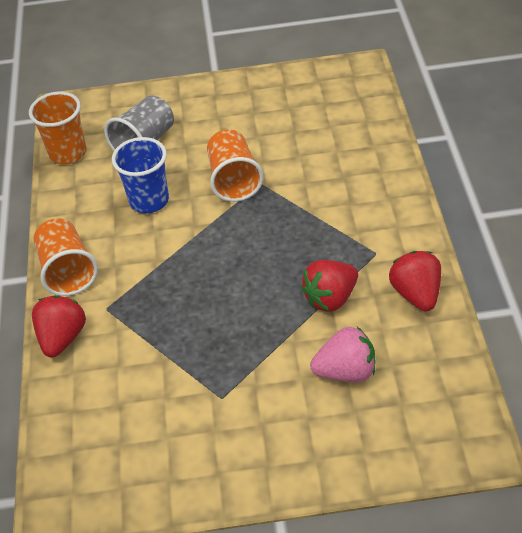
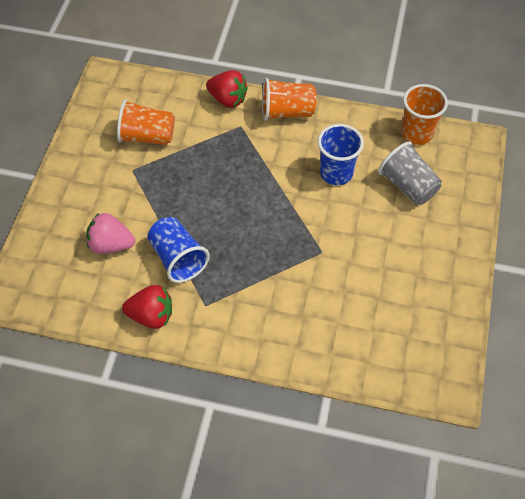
camera: 105 degrees right, 10 degrees up
(234, 180) = (334, 235): orange cup -> orange cup (147, 136)
(330, 298) = (178, 258): red strawberry -> blue cup
(346, 371) = (111, 244): pink strawberry -> pink strawberry turned 90 degrees clockwise

